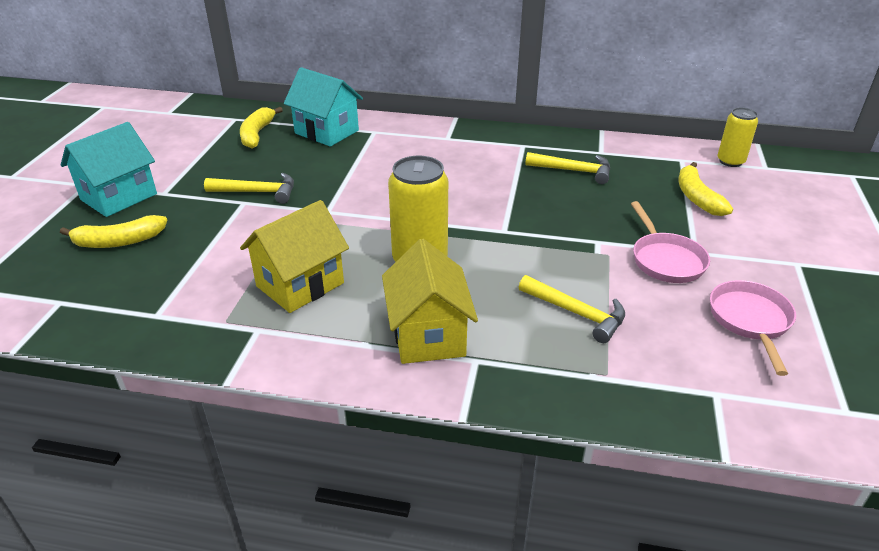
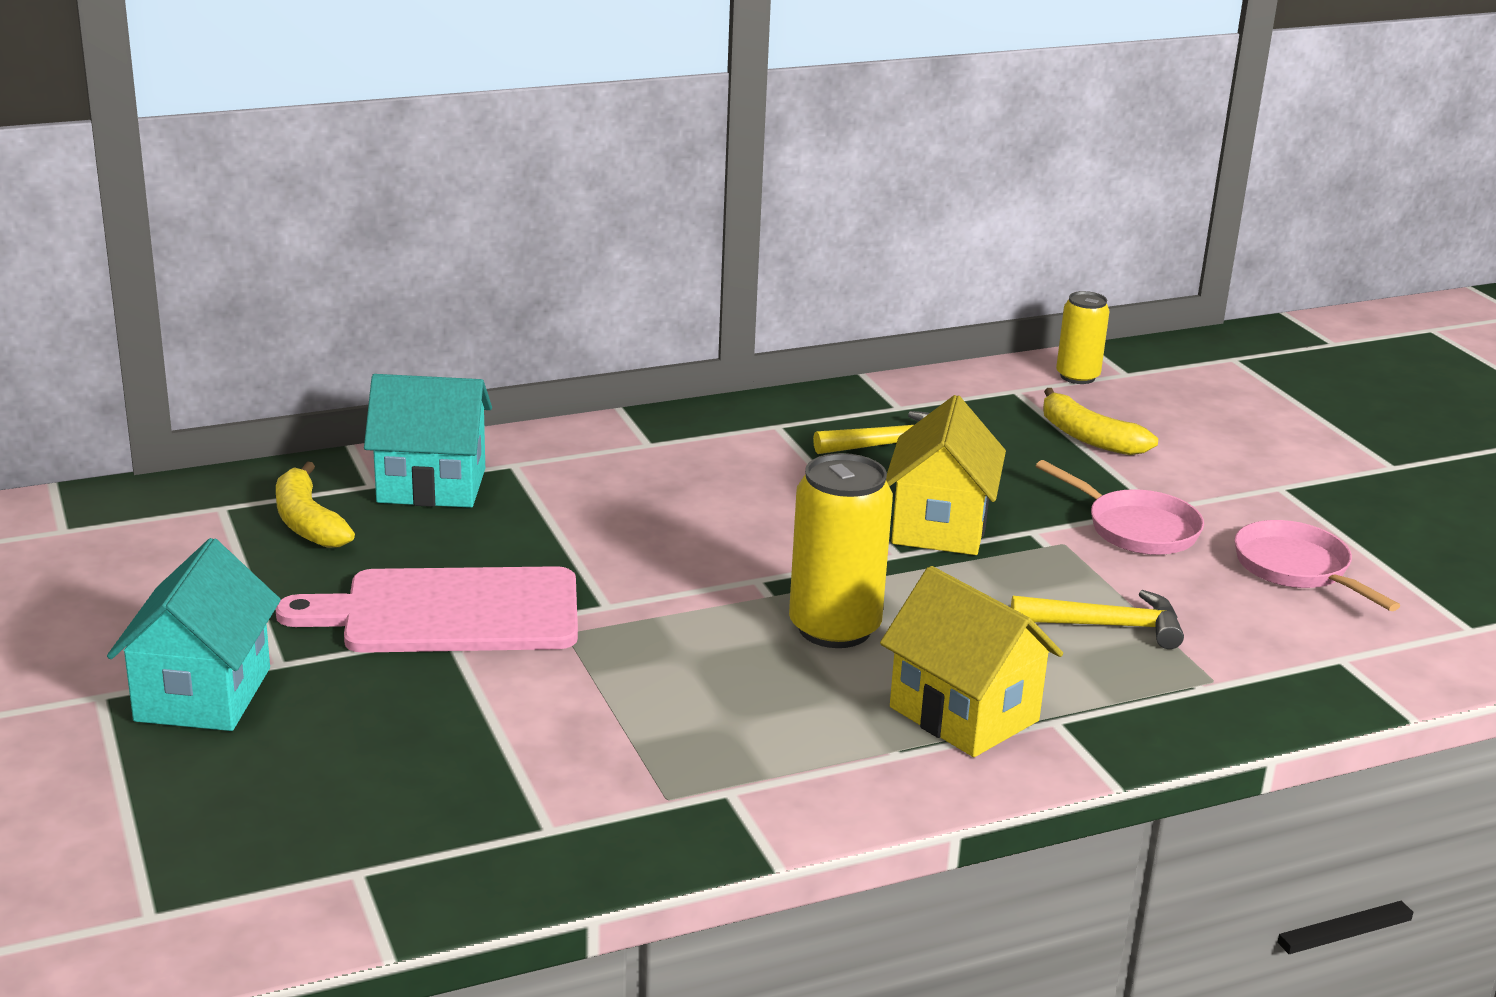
camera: 35 degrees left, 10 degrees down
(119, 241) = (319, 758): yellow banana -> none
(257, 192) = (450, 612): yellow hammer -> pink cutting board
(300, 285) = (709, 715): yellow house -> yellow house (940, 527)

